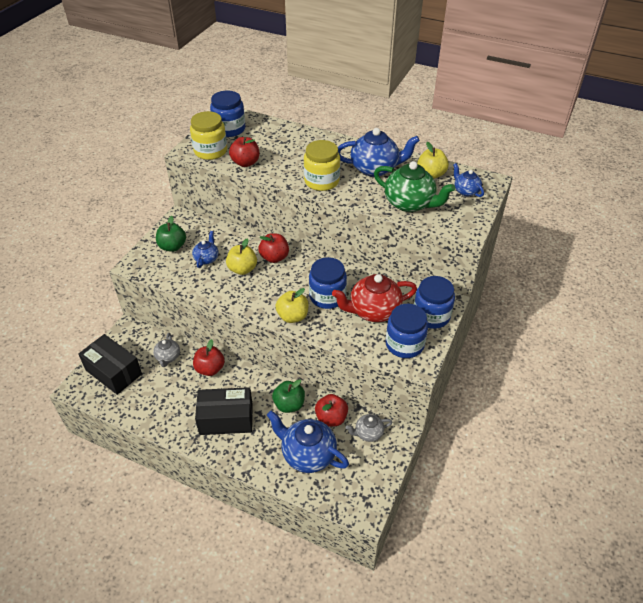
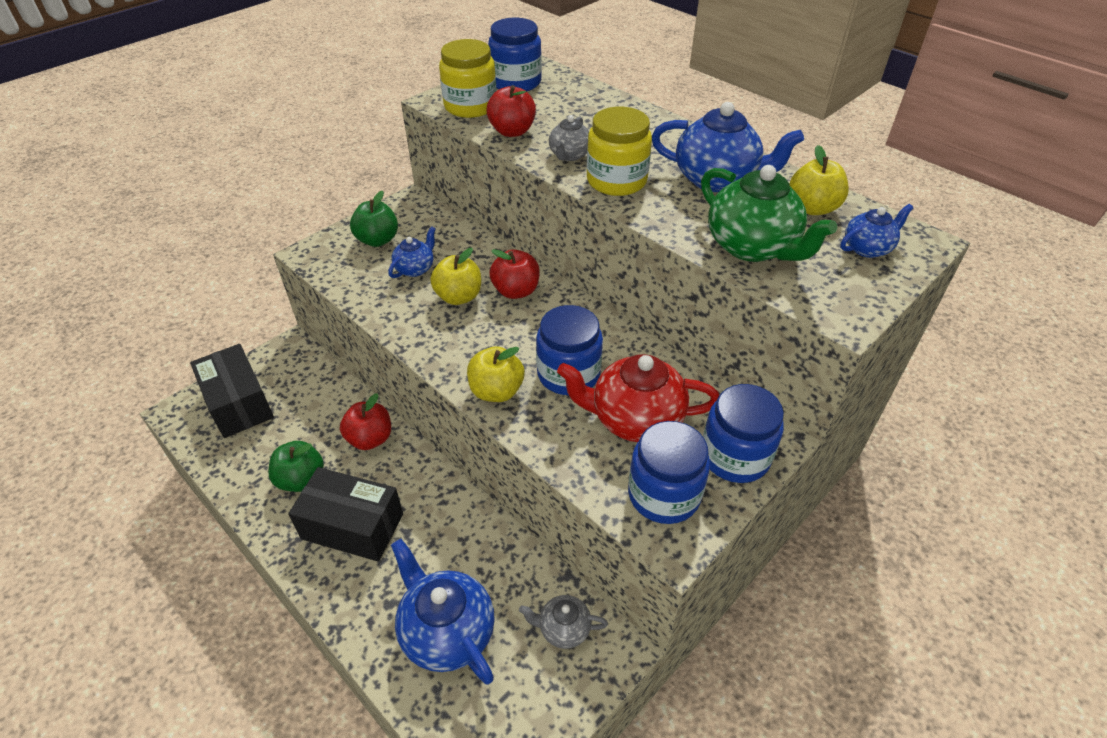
camera: 20 degrees right, 0 degrees up
(168, 357) = (321, 403): grey teapot -> grey teapot (569, 155)
(289, 405) = (458, 534): green apple -> green apple (301, 479)
(331, 418) = (513, 580): red apple -> none
(466, 191) = (867, 248): blue teapot -> blue teapot turned 75 degrees clockwise

